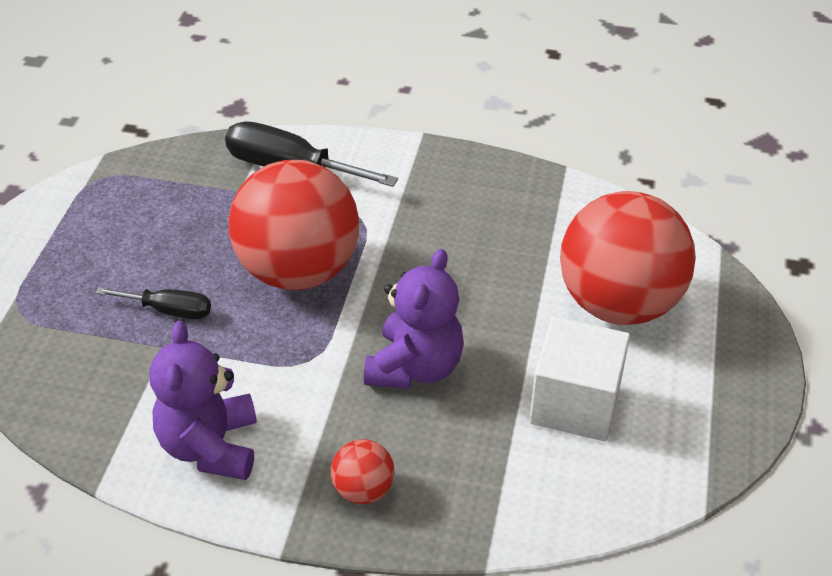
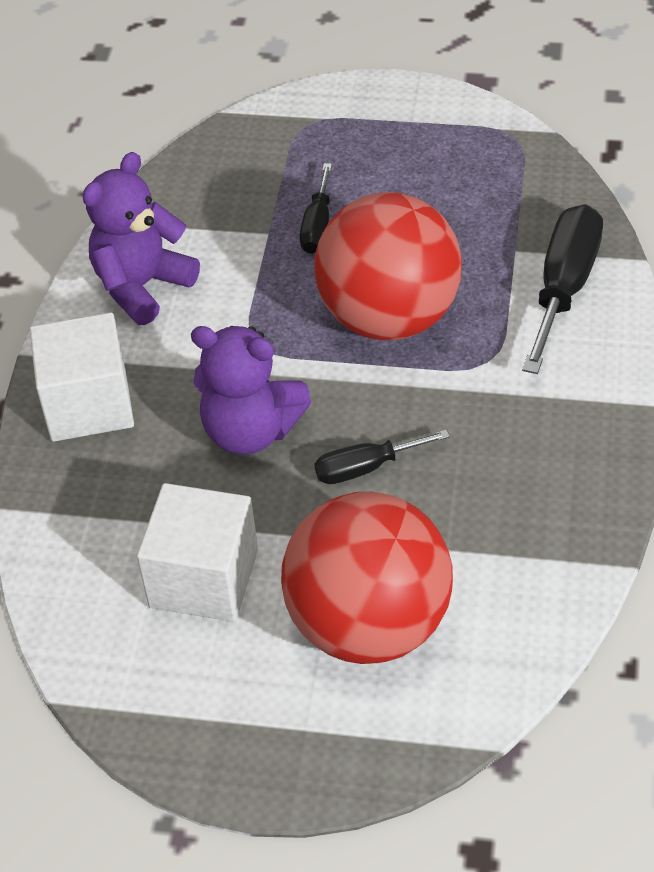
camera: 90 degrees right, 5 degrees up
(210, 446) = (142, 286): purple teddy bear -> purple teddy bear turned 45 degrees counterclockwise
(363, 490) = (88, 404): red ball -> white cube
(464, 296) = (366, 468): none -> black screwdriver

